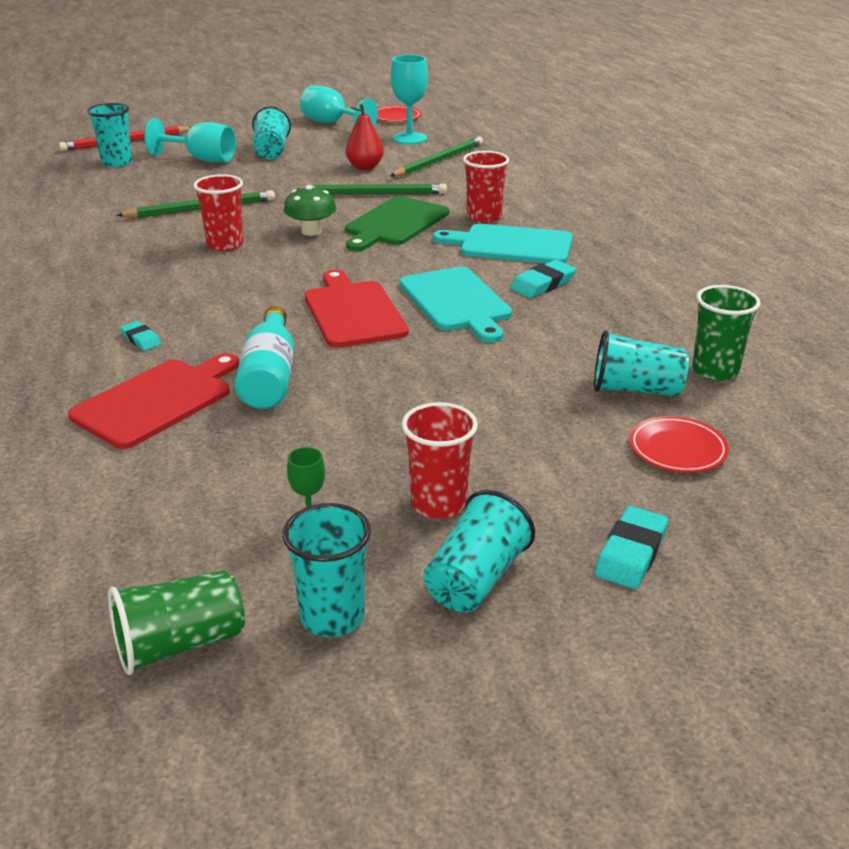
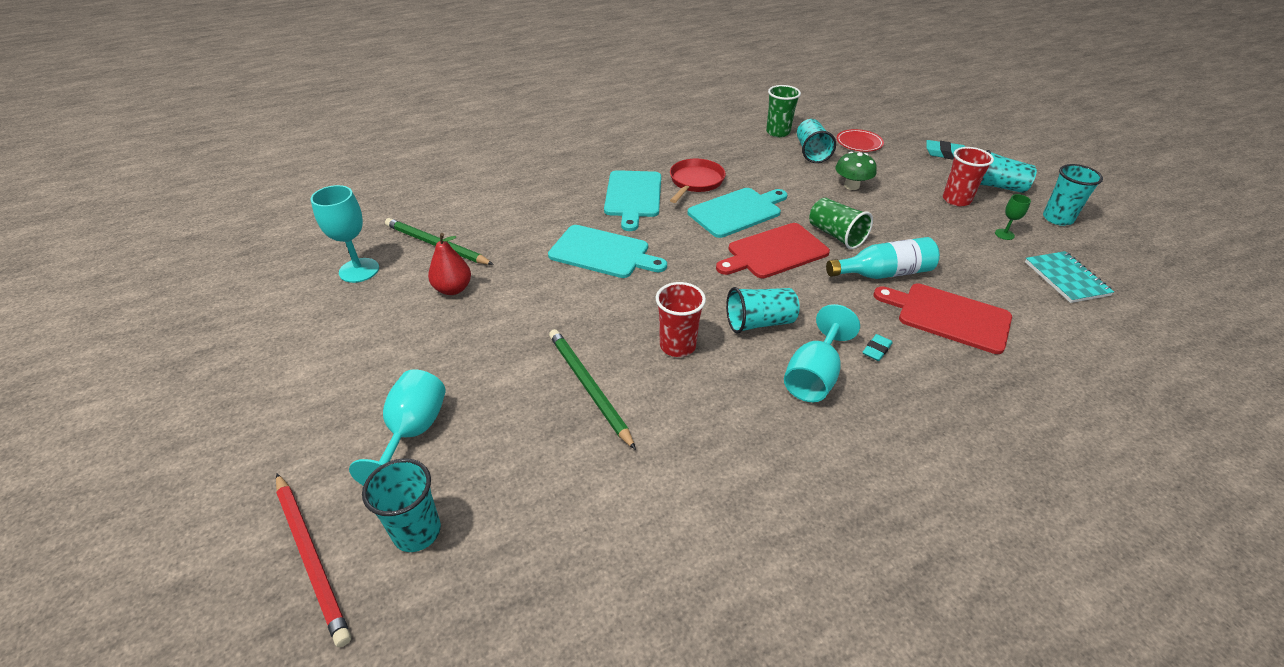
camera: 100 degrees left, 10 degrees up
(160, 541) = (1066, 278): none -> turquoise notebook
(180, 644) = (1117, 255): green cup -> green cup (836, 235)
(271, 151) = (387, 372): turquoise cup -> turquoise cup (759, 323)
(311, 231) = (632, 297): green mushroom -> green mushroom (851, 186)
(332, 123) = (282, 338): turquoise goblet -> turquoise goblet (813, 376)
(374, 194) = (531, 273): green pencil -> none
(395, 117) = (271, 289): red plate -> none
(395, 223) = (603, 253): green cutting board -> turquoise cutting board
(484, 217) = (581, 211): red cup -> none
(543, 284) = (695, 182): turquoise eraser -> red pan

